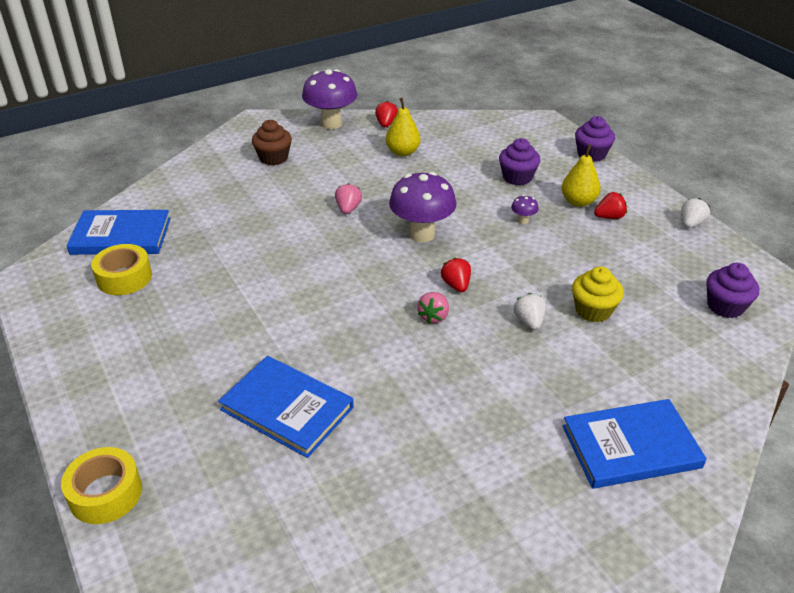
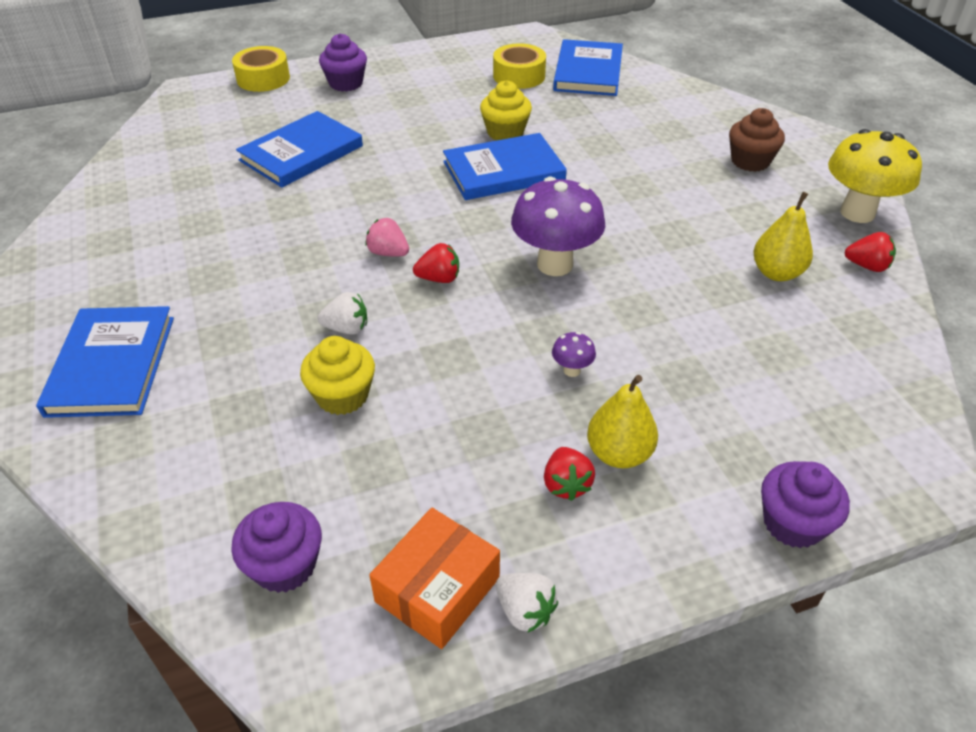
camera: 100 degrees right, 5 degrees up
(237, 275) = (505, 132): none -> yellow cupcake
(302, 269) = (503, 171): none -> blue book
(331, 123) = (857, 213): purple mushroom -> yellow mushroom
(348, 209) = (622, 210): pink strawberry -> none
(517, 177) = (701, 390): purple cupcake -> purple cupcake (346, 83)
(699, 251) = (437, 590): none -> orange box

